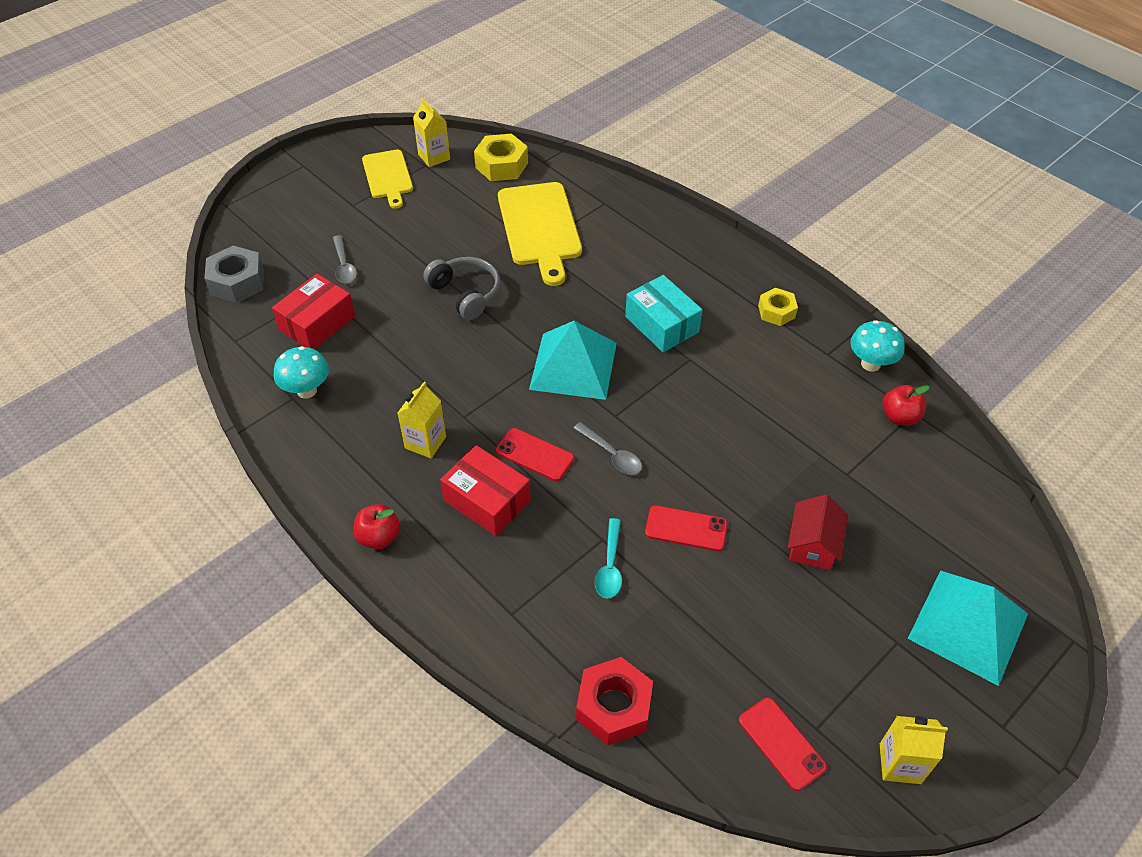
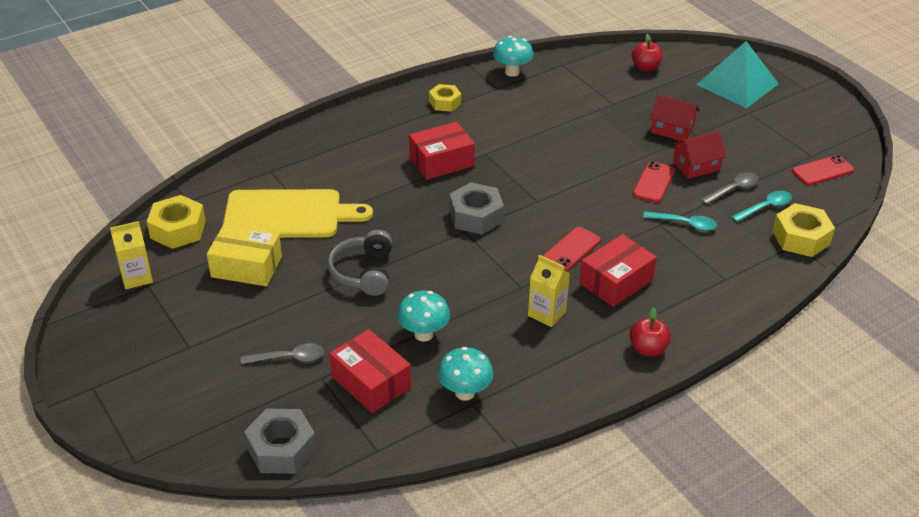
camera: 80 degrees left, 10 degrees down
(383, 350) = (424, 334): none -> turquoise mushroom
(388, 176) = (152, 315): yellow cutting board -> none
(459, 216) = (246, 267): none -> yellow box
(465, 294) = (364, 272): grey headphones -> grey headphones turned 60 degrees counterclockwise
(573, 365) = (476, 216): turquoise pyramid -> grey nut
(611, 454) = (578, 208): grey spoon -> grey spoon (733, 189)
(613, 707) = (801, 238): red nut -> yellow nut
(661, 324) = (441, 161): turquoise box -> red box
(670, 662) = (765, 207): none -> turquoise spoon
(738, 575) = (696, 166): none -> red house
(899, 417) = (565, 71): red apple -> red apple (645, 68)
(900, 763) = (832, 129): yellow carton -> none

